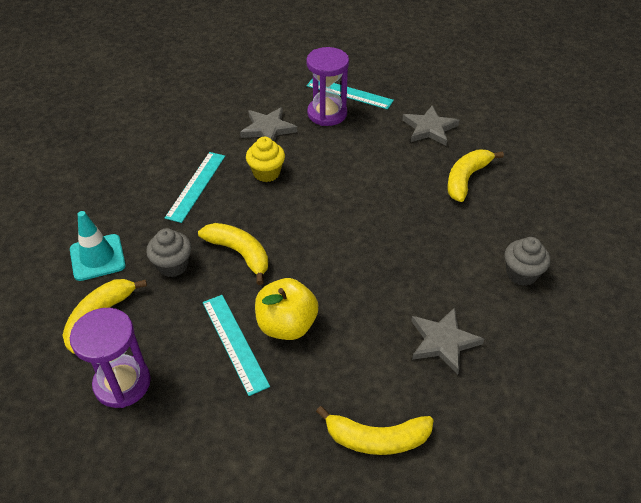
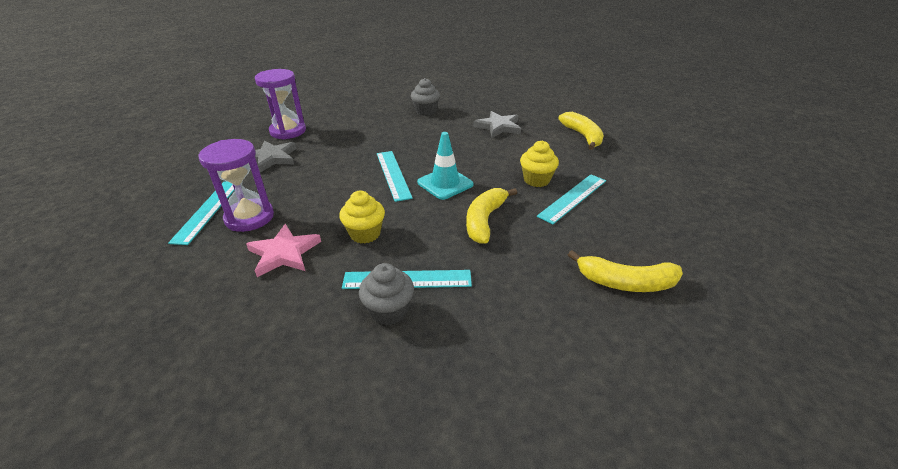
camera: 110 degrees left, 10 degrees down
(97, 257) = (562, 319): turquoise traffic cone -> turquoise traffic cone (445, 183)
(122, 383) = (663, 240): purple hourglass -> purple hourglass (288, 131)
(173, 265) = (528, 256): grey cupcake -> grey cupcake (389, 311)
(268, 129) = (284, 253): grey star -> pink star
(287, 325) = (536, 180): yellow apple -> yellow cupcake
(356, 207) = (393, 174): none -> turquoise ruler
(466, 179) = (338, 136): yellow banana -> none

